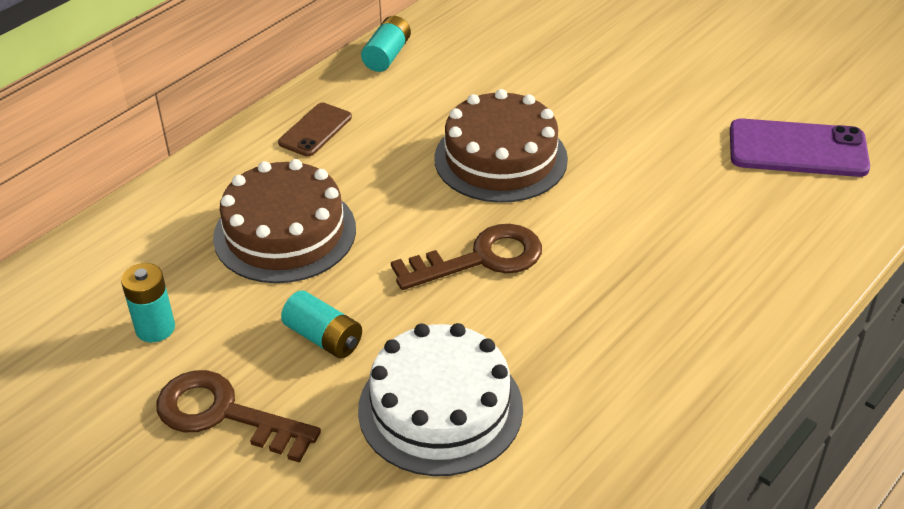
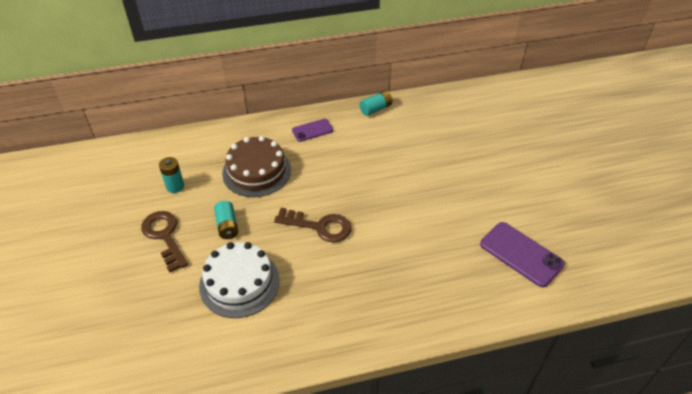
camera: 35 degrees right, 5 degrees up
(315, 130) = (312, 130): brown phone -> purple phone
(500, 158) = (375, 184): brown cake -> none

